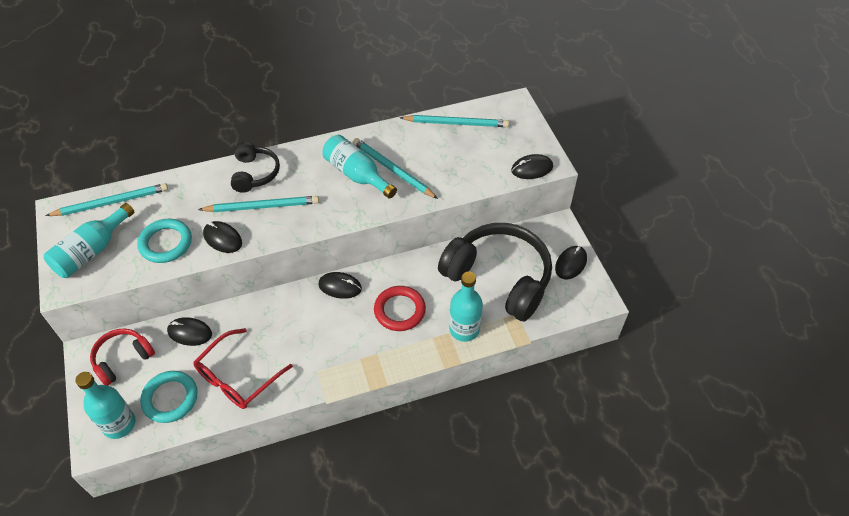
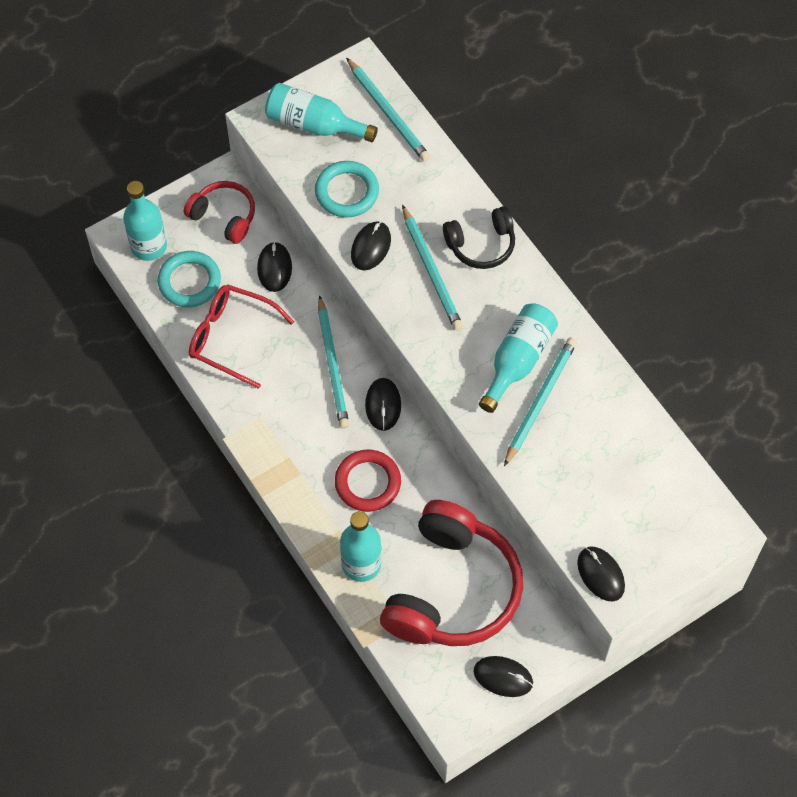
camera: 75 degrees right, 10 degrees up
(456, 123) = (655, 459): turquoise pencil -> turquoise pencil (333, 365)
(499, 278) = (452, 589): black headphones -> red headphones

